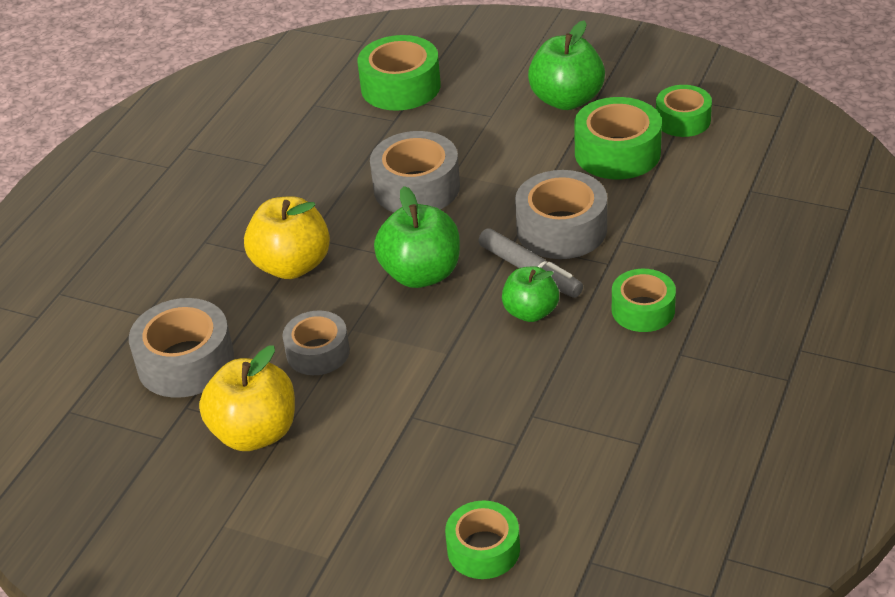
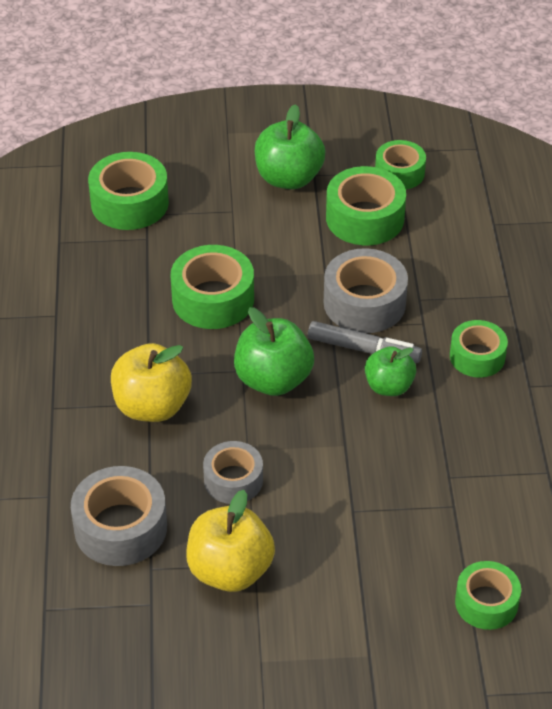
camera: 30 degrees left, 5 degrees up
(416, 187) = (213, 299): grey tape -> green tape

